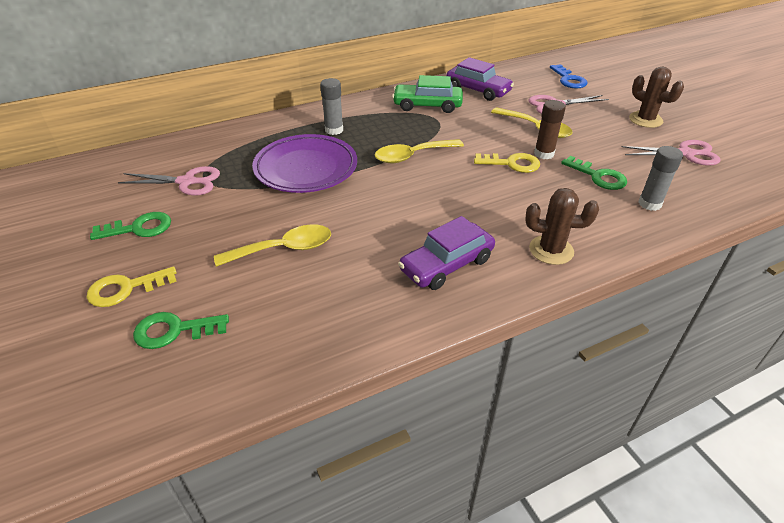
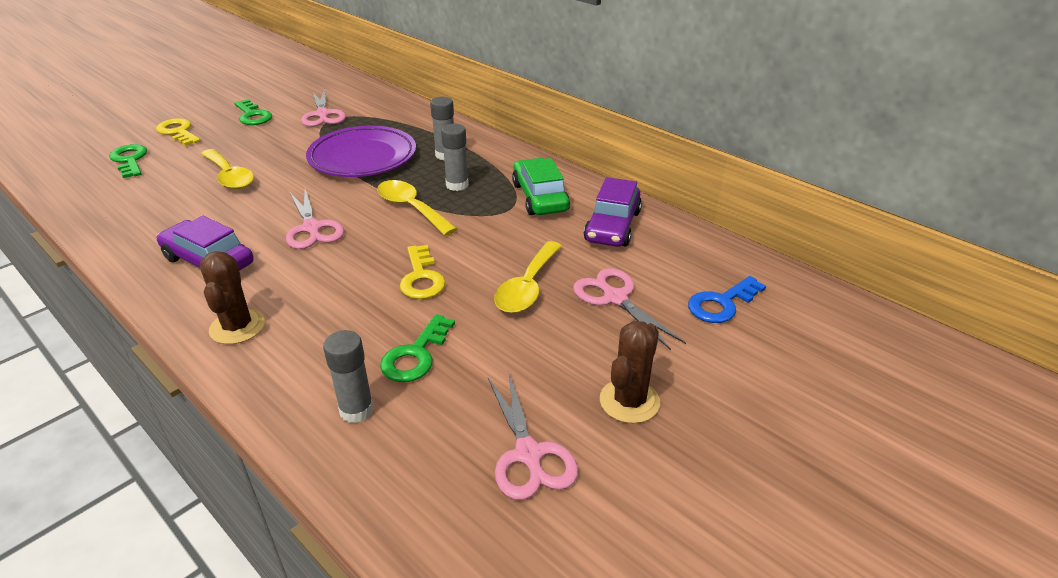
camera: 70 degrees right, 5 degrees down
(388, 132) = (457, 185): none -> grey glue stick
(418, 205) = (312, 228): none -> pink scissors
(544, 154) = (458, 301): brown glue stick -> none

